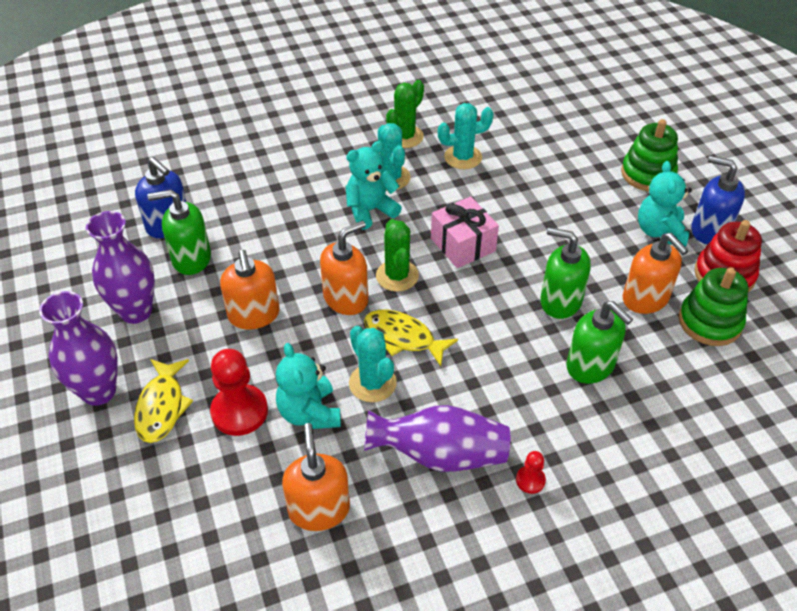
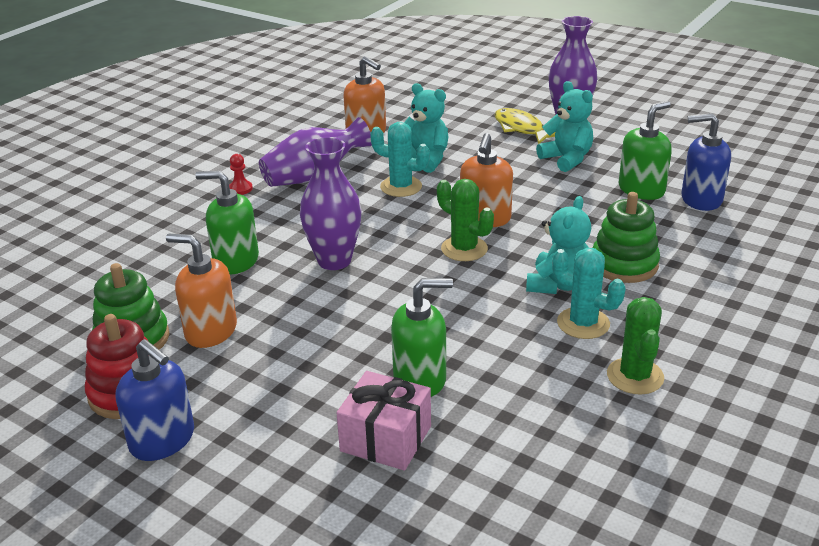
camera: 145 degrees right, 15 degrees down
(136, 311) = (620, 152): purple vase -> purple vase (334, 261)
(239, 411) = (470, 144): red pawn -> none
(254, 315) = (538, 183): orange soap dispenser -> none
(403, 337) = (409, 216): yellow fish -> none
(463, 157) = (538, 385): turquoise cactus -> none
(463, 245) = (434, 297): pink gift -> pink gift (386, 438)
(560, 301) = (296, 293): green soap dispenser -> green soap dispenser (420, 379)
(647, 174) = (283, 484): green stacking toy -> green stacking toy (624, 264)
(659, 232) = (227, 408): turquoise teddy bear -> turquoise teddy bear (566, 159)
(709, 230) = (163, 440): blue soap dispenser -> blue soap dispenser turned 45 degrees clockwise

